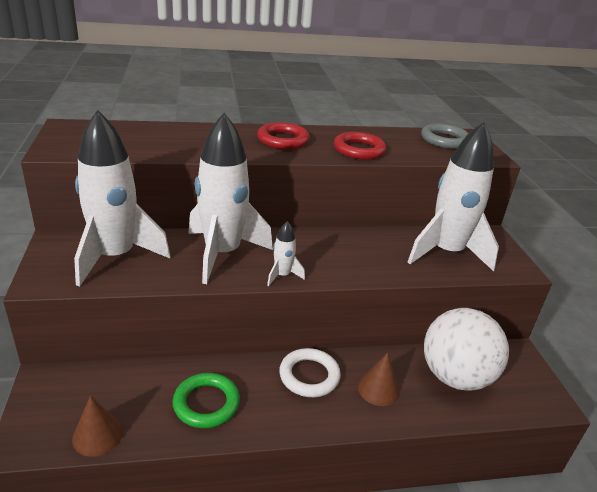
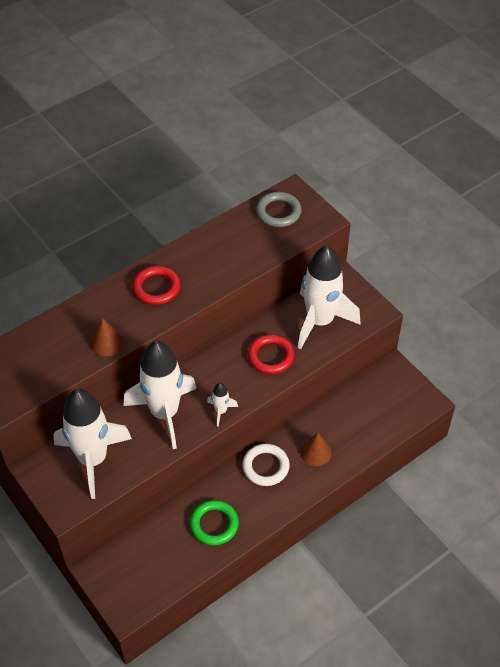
camera: 25 degrees left, 20 degrees up
(97, 435) = (165, 582): brown cone -> brown cone (106, 342)
(359, 150) = (222, 268): red ring -> red ring (271, 356)
(455, 377) = (360, 414): white ball -> none

